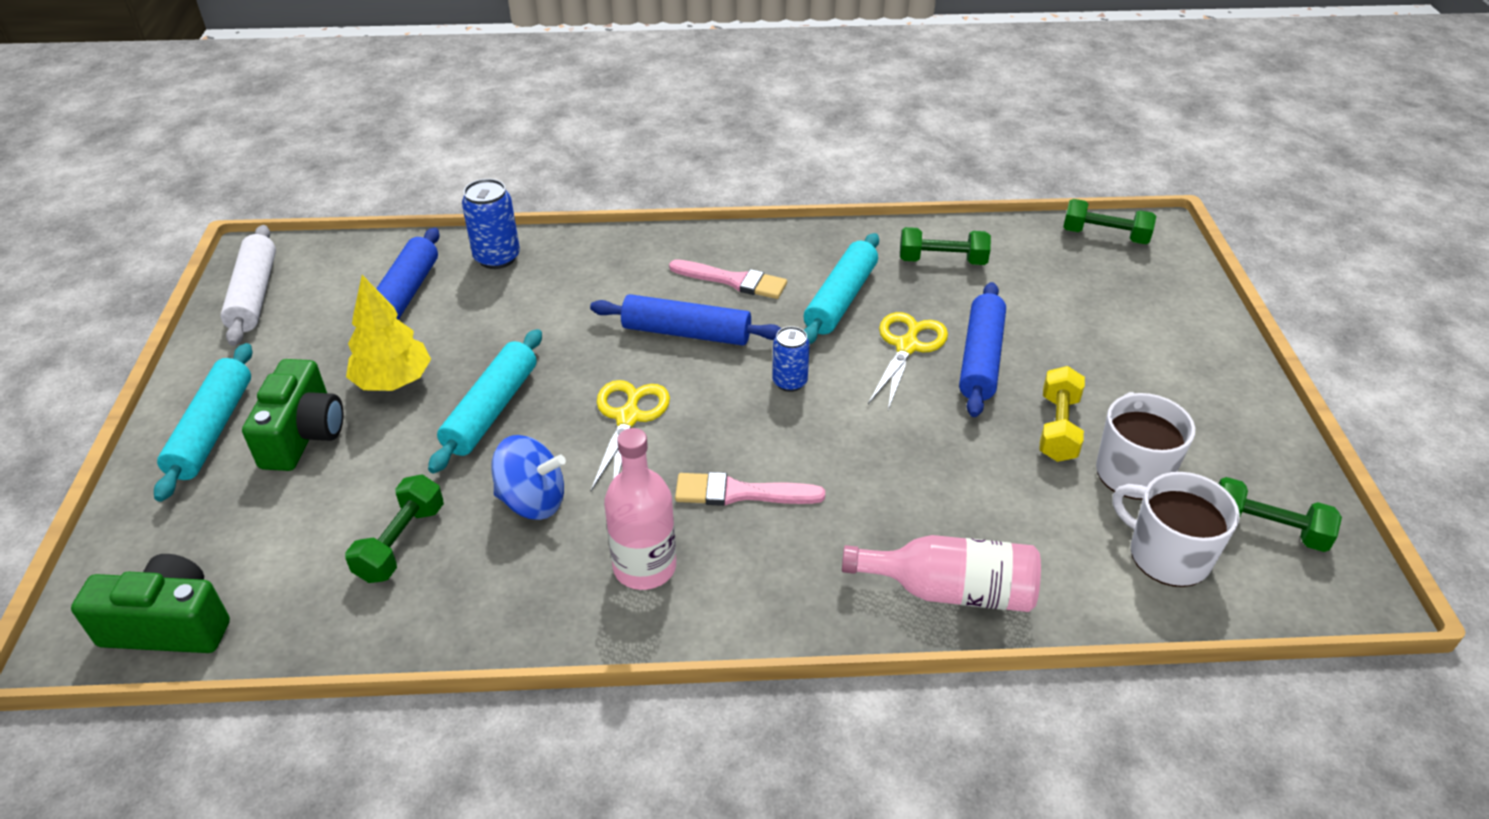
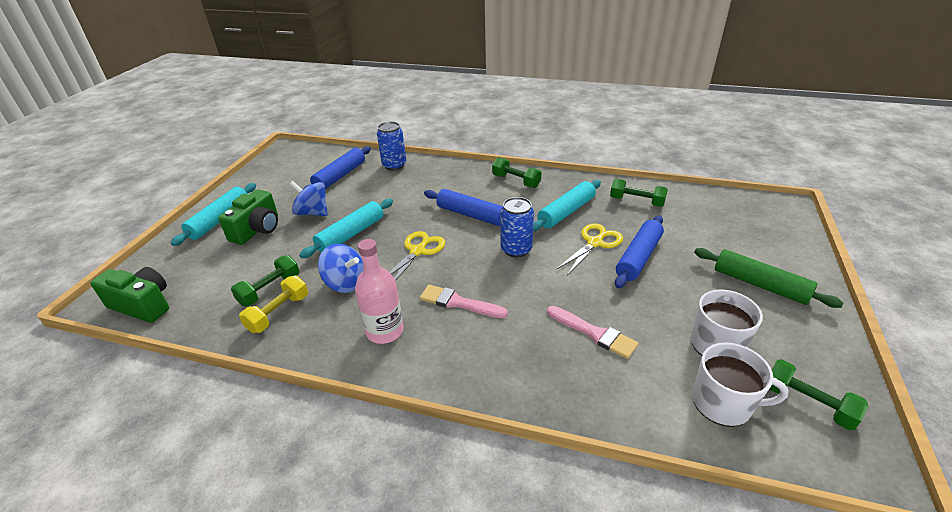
camera: 20 degrees right, 5 degrees down
(254, 294) = (275, 165): white rolling pin -> none
(393, 381) = (312, 213): yellow tree -> blue spinning top
(733, 281) = (510, 193): pink brush -> pink brush (594, 333)
(789, 382) = (516, 249): blue can -> blue can, size x1.50
(951, 590) = (560, 389): pink bottle -> none
(1058, 428) = (674, 306): yellow dumbbell -> yellow dumbbell (278, 313)
(1105, 236) = (748, 203): green dumbbell -> green dumbbell (516, 181)
(1160, 369) = (760, 284): none -> green rolling pin
(1167, 555) = (723, 403): white mug -> white mug turned 135 degrees clockwise

